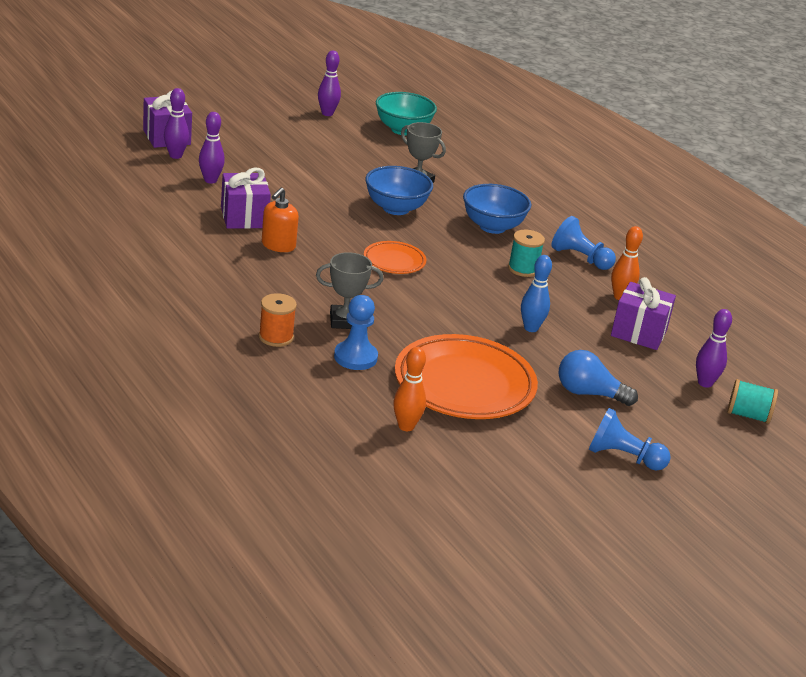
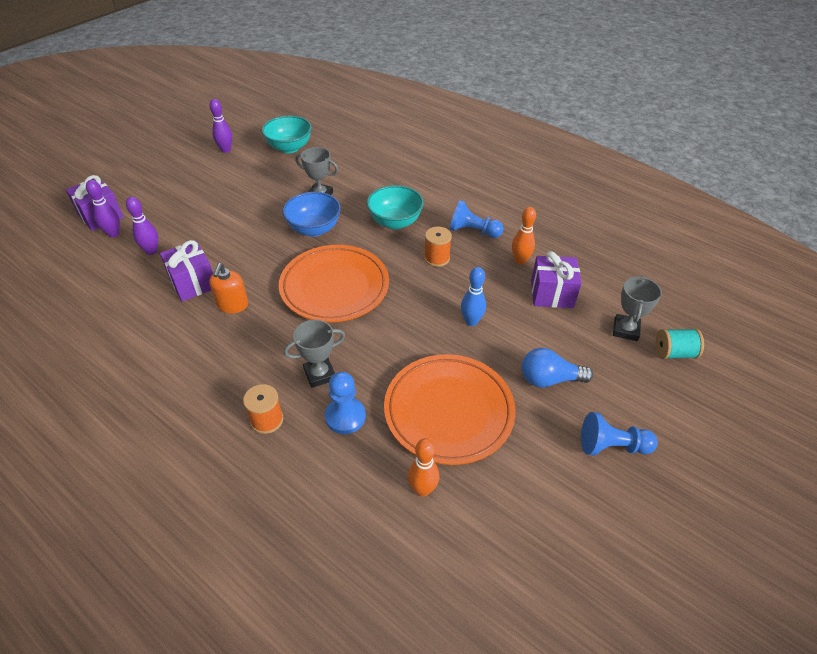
camera: 15 degrees left, 15 degrees up
(394, 261) = (334, 287): orange plate -> orange plate, size x2.01
(492, 226) = (395, 222): blue bowl -> turquoise bowl
(523, 269) = (436, 258): turquoise spool -> orange spool
(705, 383) = (625, 330): purple bowling pin -> grey trophy

